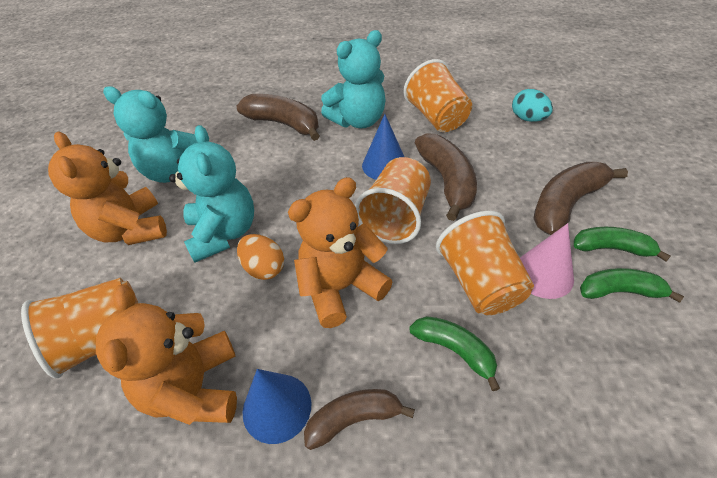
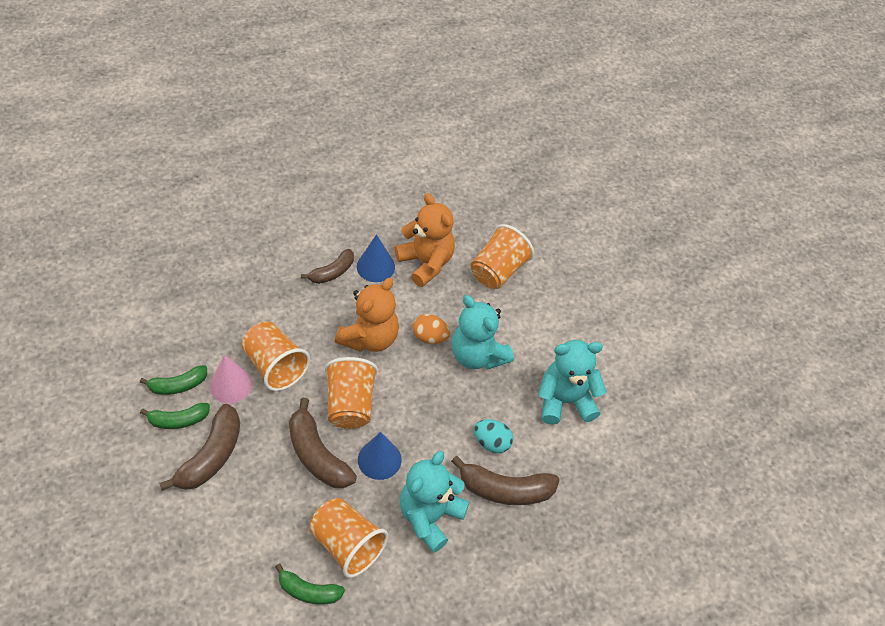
camera: 150 degrees right, 5 degrees up
(131, 229) = (549, 339): orange teddy bear -> none
(454, 350) = (285, 319): green banana -> green banana (308, 591)
(528, 119) = (247, 571): turquoise egg -> turquoise egg (491, 443)

